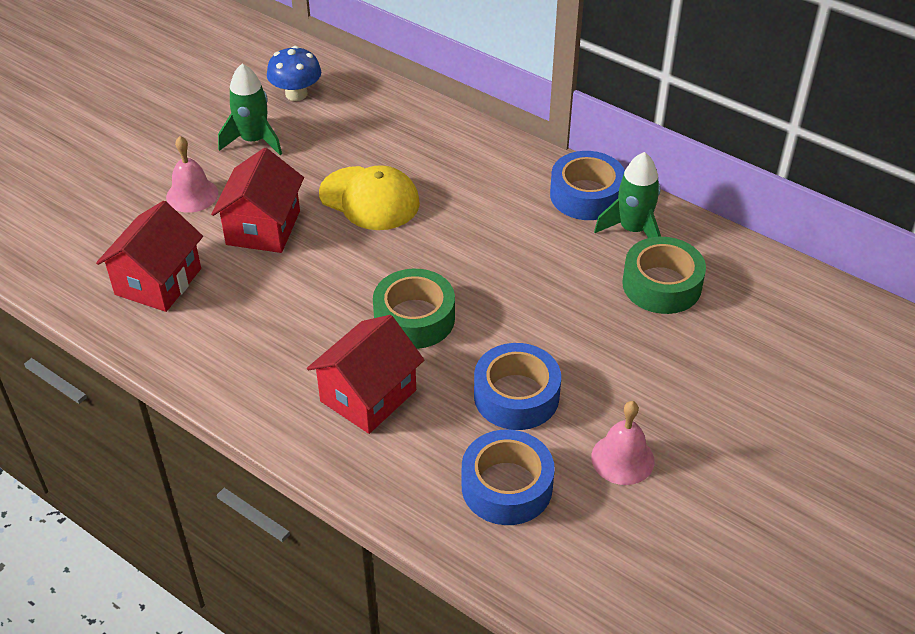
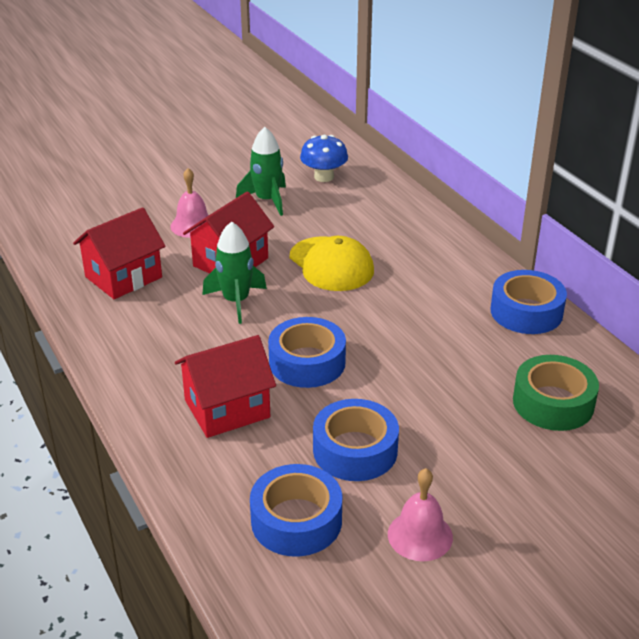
camera: 25 degrees right, 10 degrees down
(414, 318) = (307, 362): green tape -> blue tape
(633, 230) = (553, 351): green rocket -> green rocket (236, 301)

